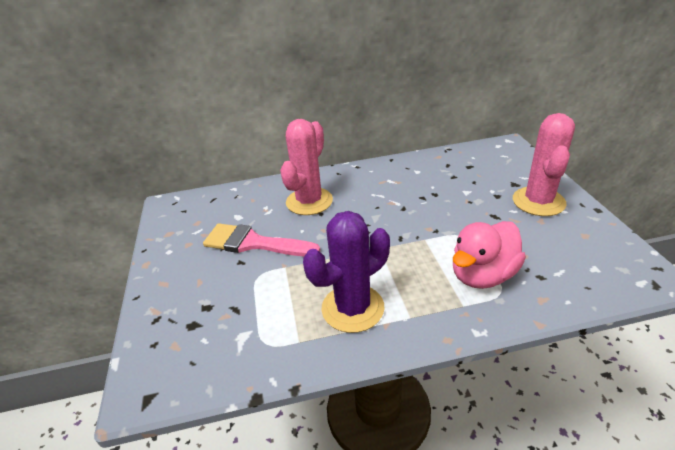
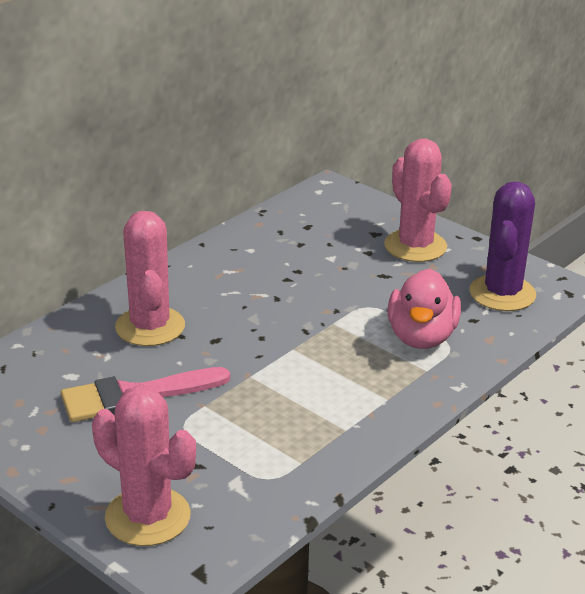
camera: 40 degrees left, 5 degrees down
(169, 334) = (148, 517): none -> pink cactus
(353, 308) = (324, 413): purple cactus -> purple cactus (502, 293)

